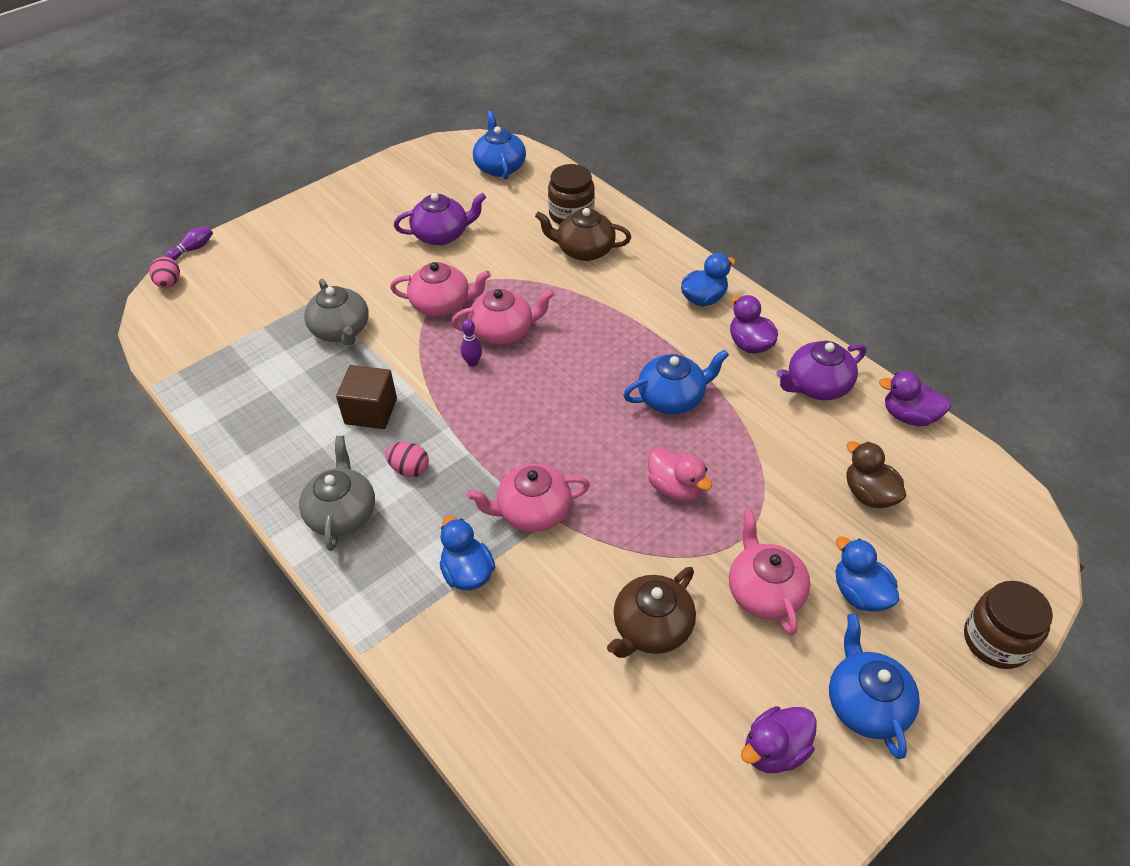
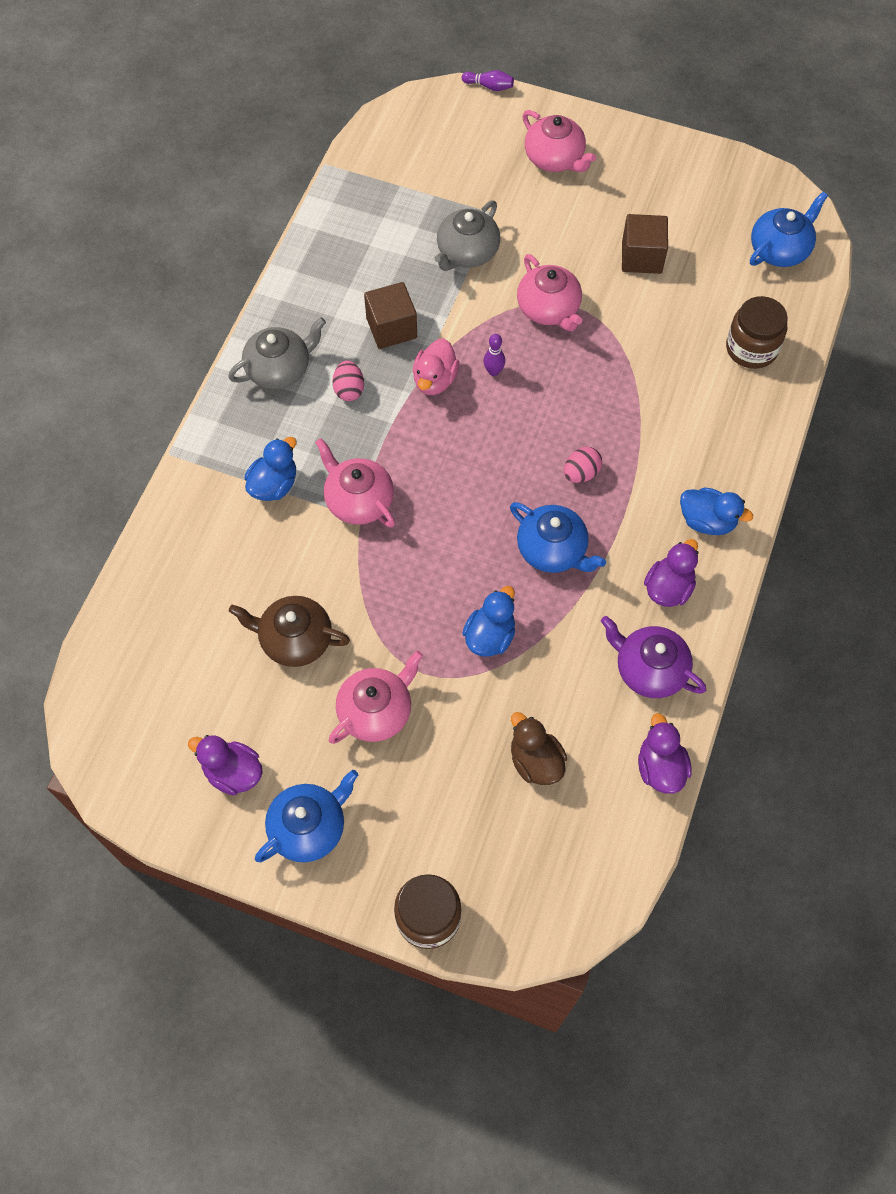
camera: 60 degrees right, 15 degrees up
(169, 283) = (438, 98): pink egg -> pink egg (581, 473)
(442, 235) = (641, 257): purple teapot -> brown cube
(503, 331) = (547, 375): pink teapot -> pink teapot (555, 159)
(584, 250) = (705, 385): brown teapot -> none
(675, 488) = (447, 597): pink duck -> pink duck (435, 380)
(859, 593) = (417, 788): blue duck -> blue duck (490, 636)
(869, 494) = (535, 761): brown duck -> brown duck turned 60 degrees counterclockwise

